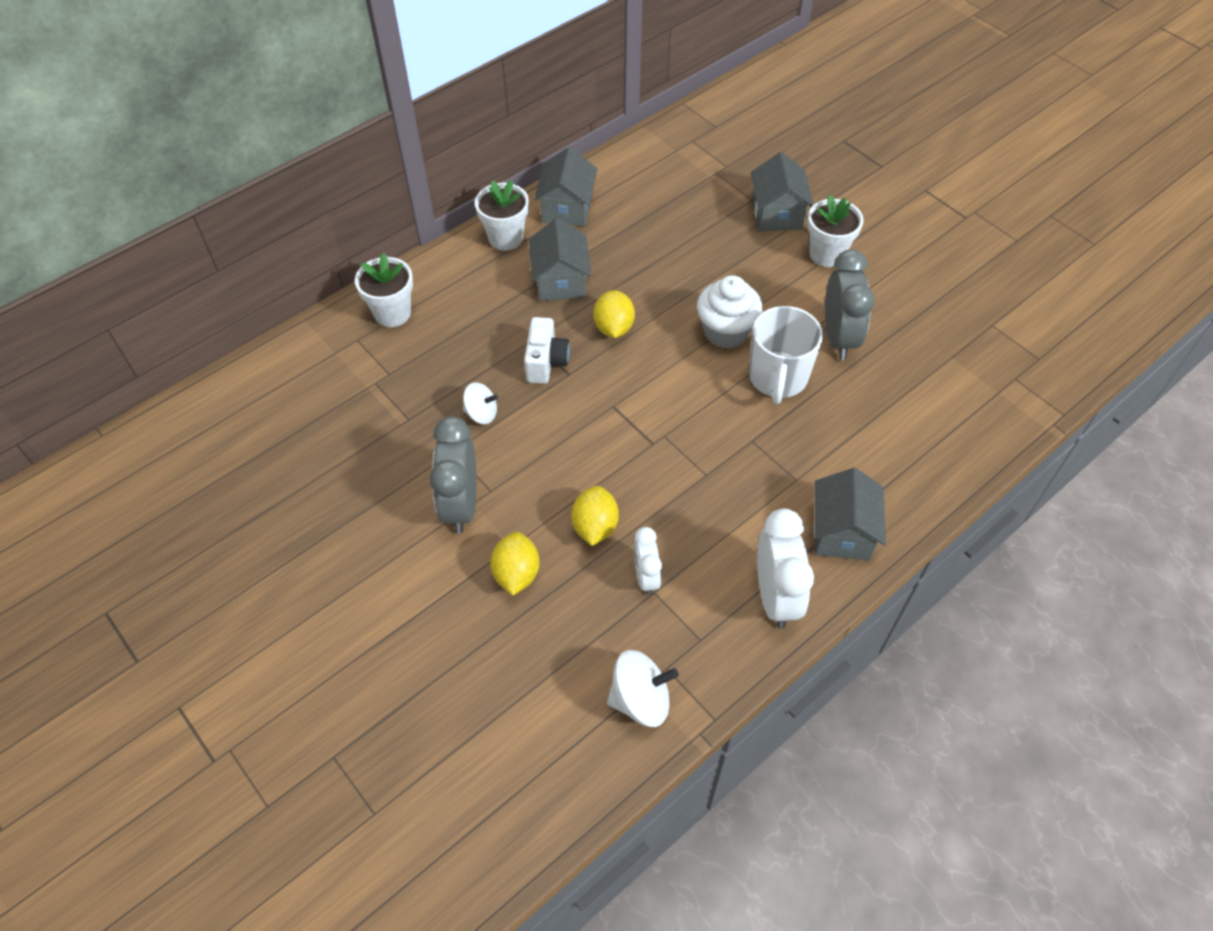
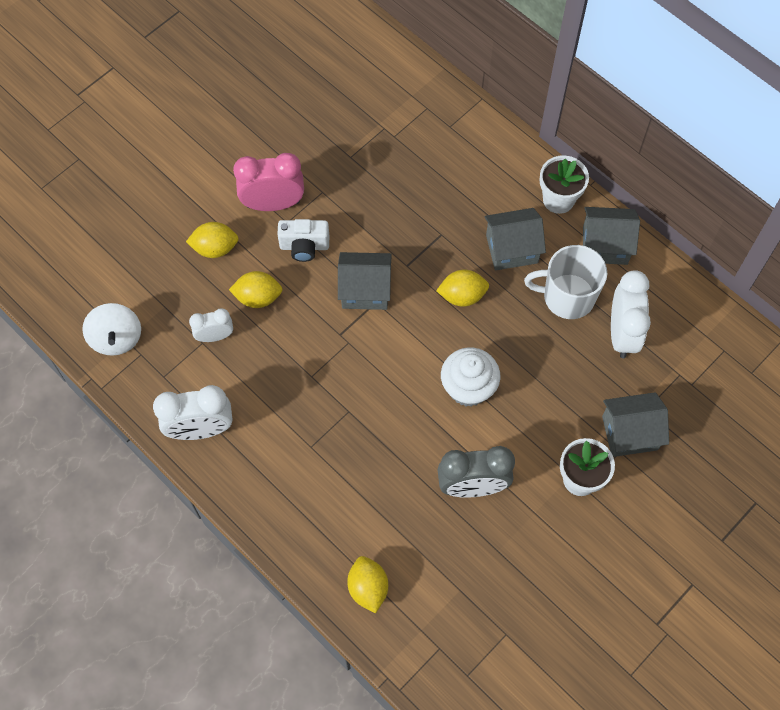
camera: 85 degrees right, 10 degrees up
(392, 313) = (458, 127): white flower pot -> none
(461, 504) = (273, 204): grey clock -> pink clock
(481, 413) = (360, 206): white spinning top -> none
(546, 362) = (418, 247): white camera -> white camera (304, 246)
(669, 207) = (622, 333): none -> white clock
(778, 377) = (419, 432): white mug -> white mug (567, 297)
(841, 532) = (261, 481): grey house -> grey house (365, 290)
(959, 435) = (368, 588): none -> yellow lemon

